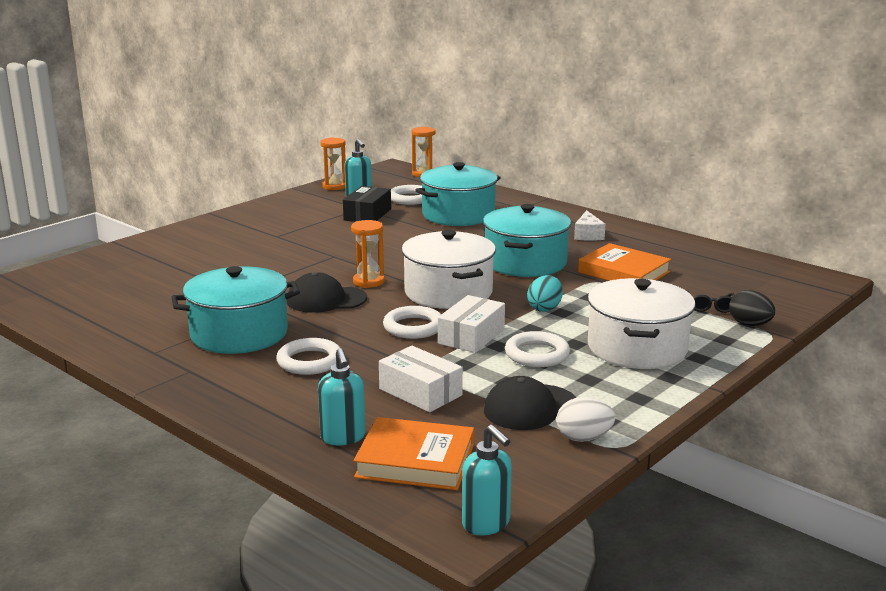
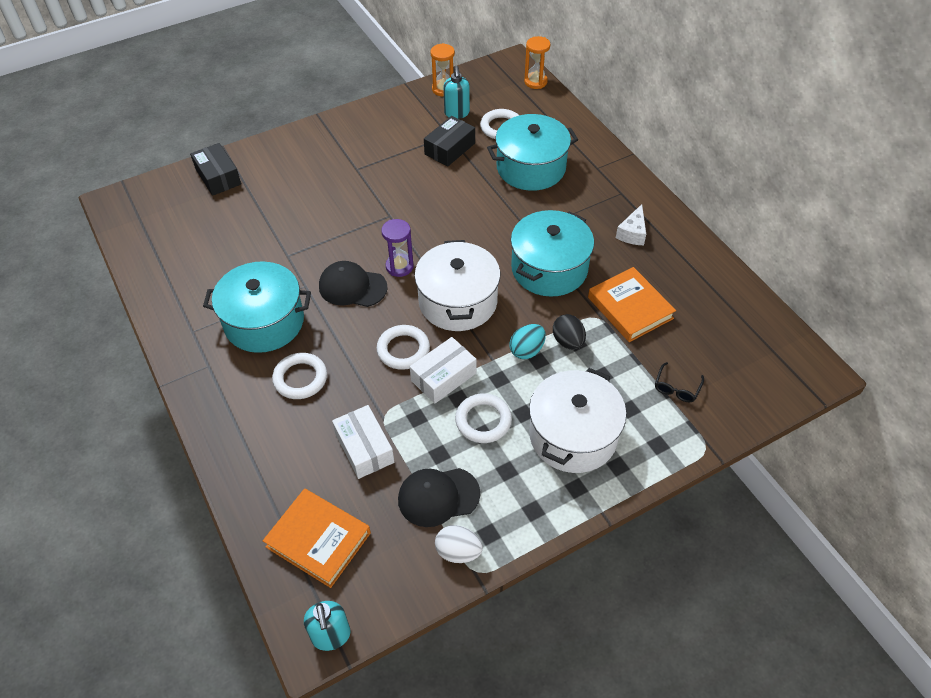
camera: 20 degrees right, 30 degrees up
(119, 258) = (218, 177): none -> black box
(343, 437) = (280, 492): turquoise soap dispenser -> none
(368, 282) = (399, 266): orange hourglass -> purple hourglass
(749, 324) = (695, 427): black egg -> black egg (568, 341)

